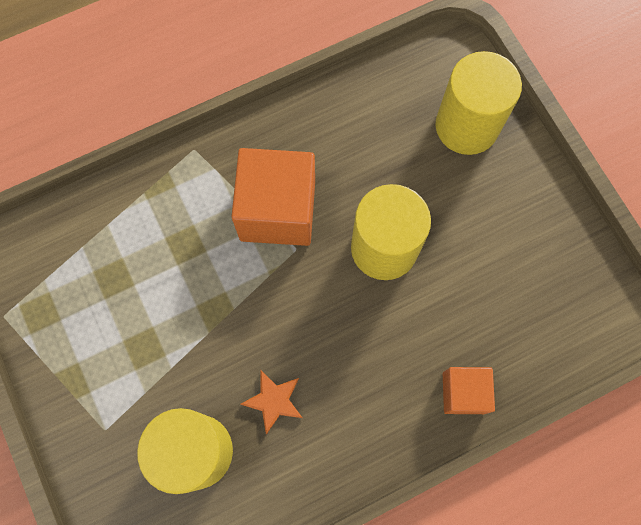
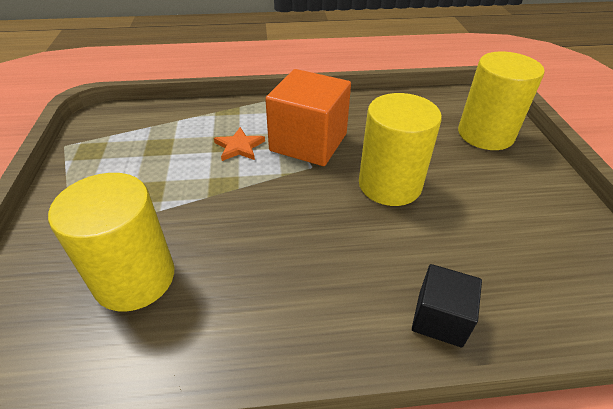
camera: 20 degrees right, 30 degrees down
(273, 401) = (233, 261): orange star -> orange star (239, 147)
(463, 393) = (440, 318): orange cube -> black cube

